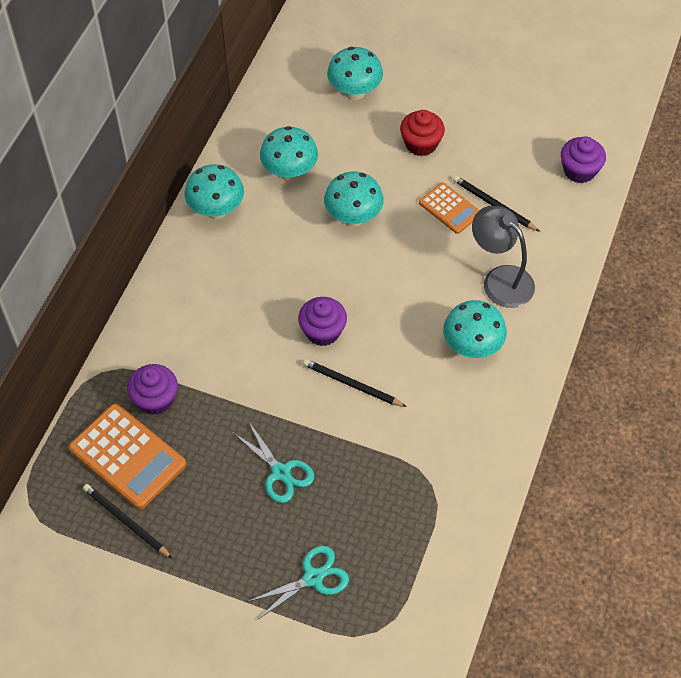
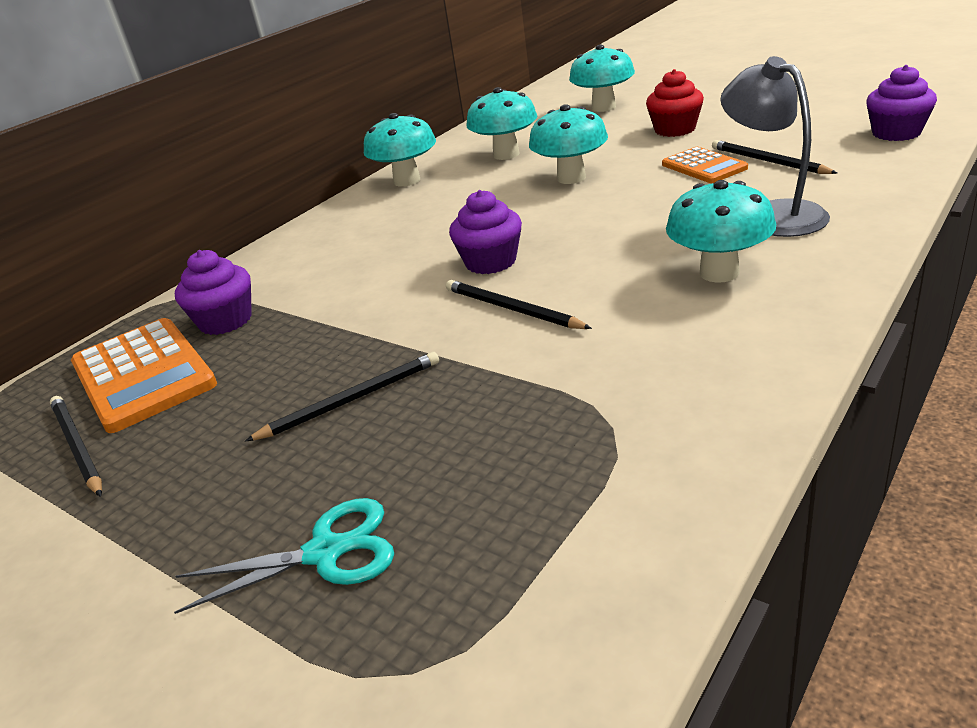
camera: 20 degrees right, 25 degrees down
(281, 472) = (351, 400): turquoise scissors -> black pencil

